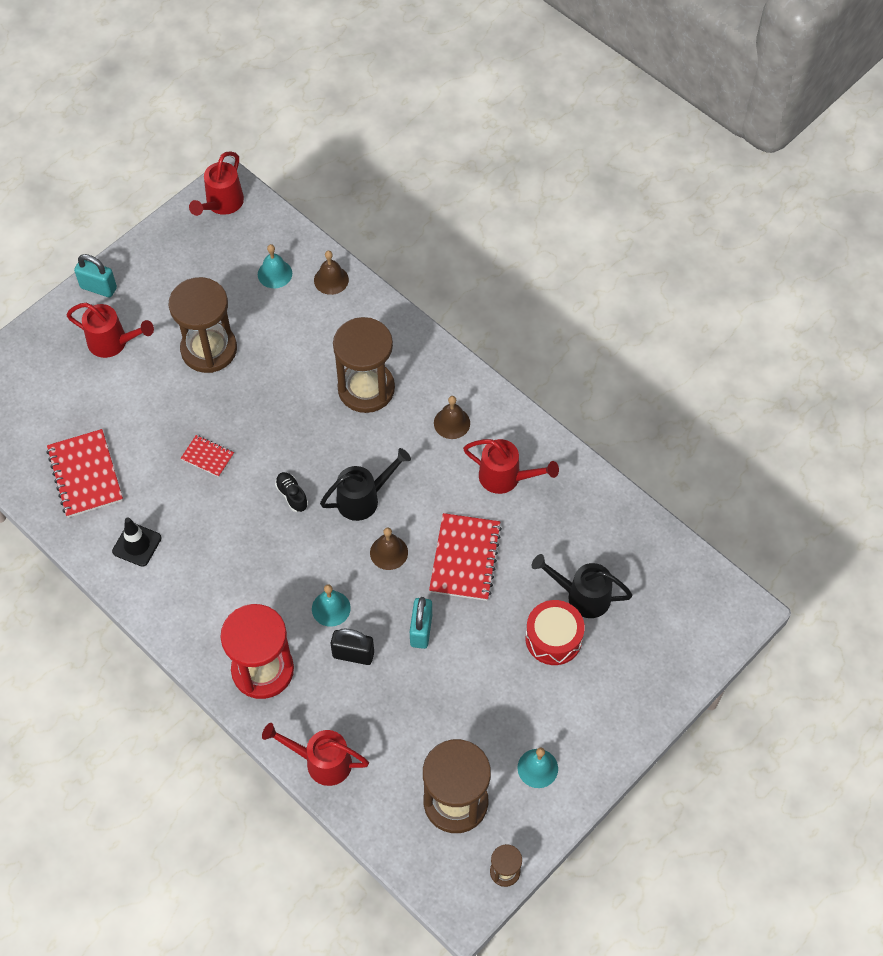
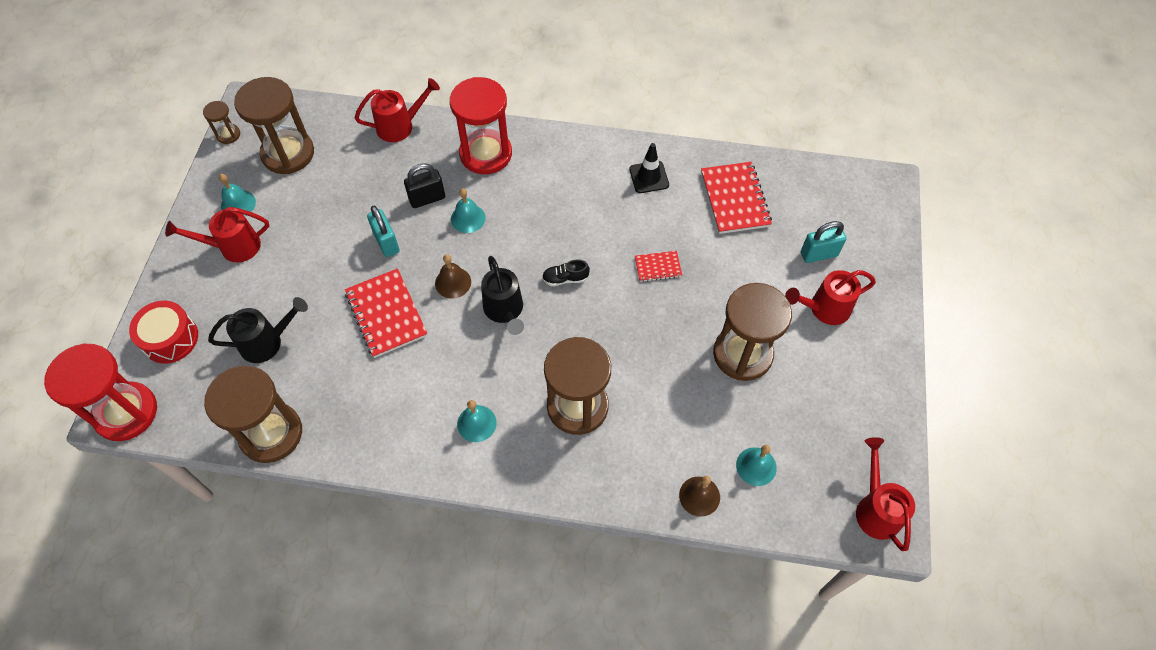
camera: 145 degrees right, 0 degrees up
(85, 475) = (735, 199): red notebook -> red notebook turned 45 degrees clockwise
(98, 288) = (888, 348): turquoise padlock -> turquoise padlock (819, 254)
(292, 495) = (565, 279): black shoe -> black shoe turned 150 degrees clockwise
(364, 499) = (505, 311): black watering can -> black watering can turned 45 degrees counterclockwise
(452, 423) = (476, 423): brown bell -> turquoise bell
(506, 478) = (394, 403): red watering can -> red watering can (233, 247)
(553, 638) = (274, 296): red drum -> red drum (170, 339)
(618, 512) = (271, 433): none -> brown hourglass
(731, 604) = (126, 412): none -> red hourglass

